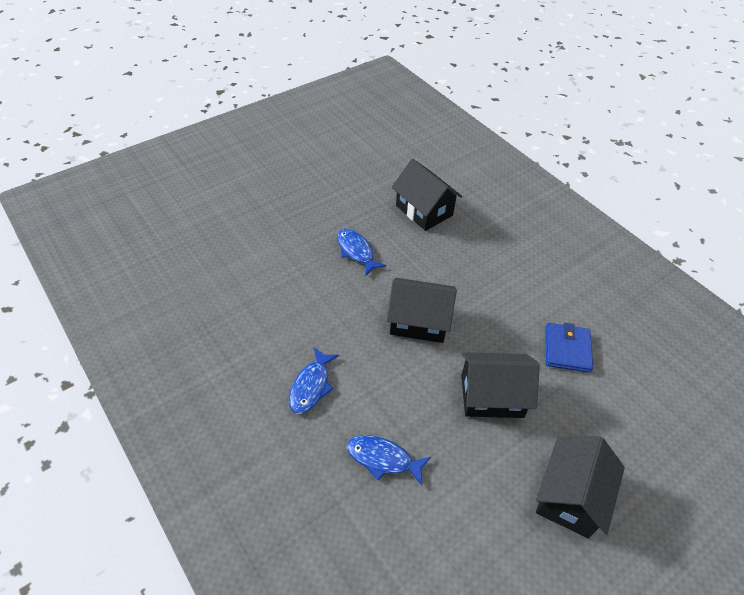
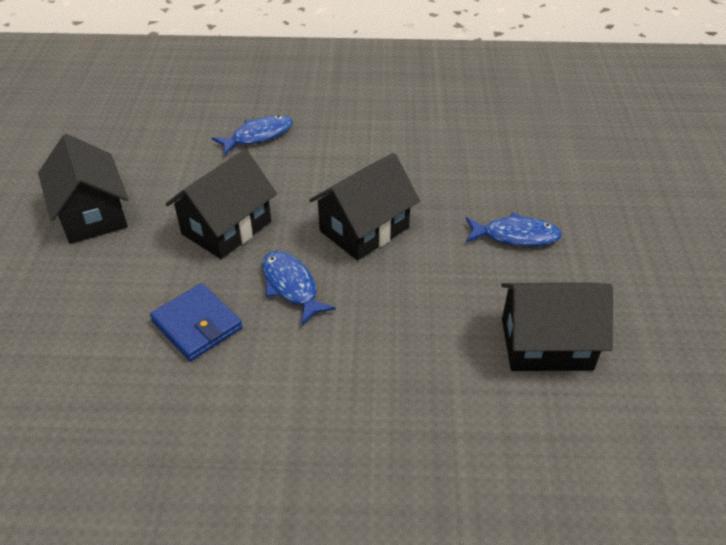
camera: 130 degrees right, 5 degrees down
(311, 386) = (367, 130): blue fish -> blue fish (291, 286)

